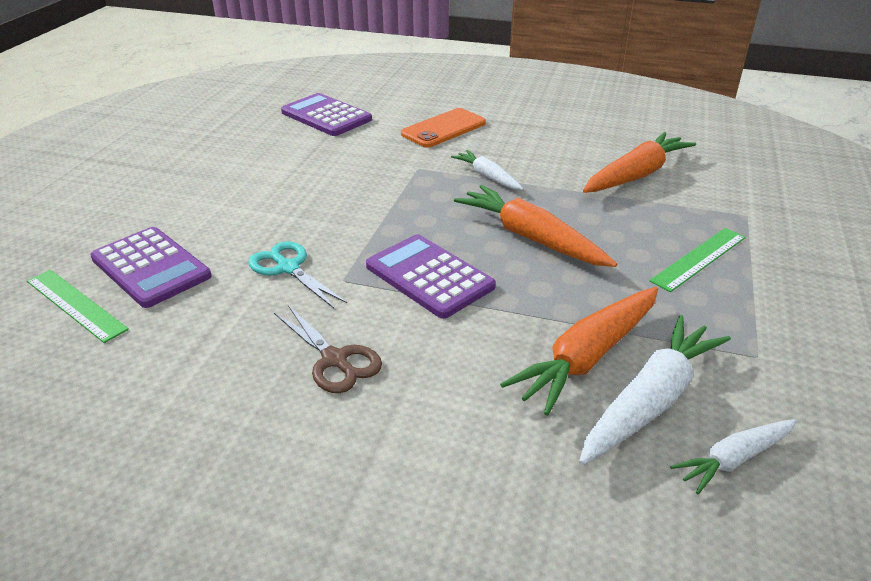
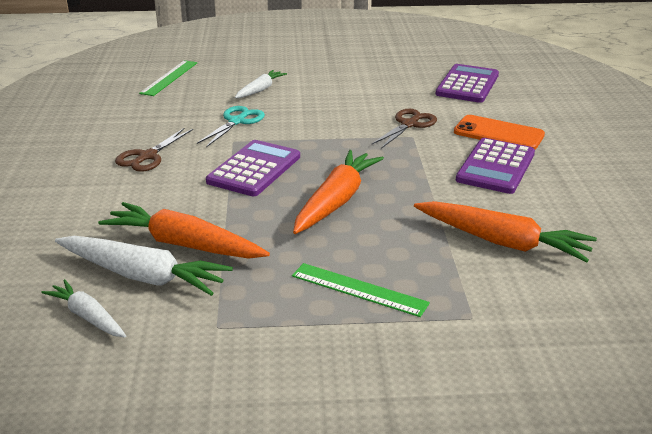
camera: 70 degrees right, 5 degrees down
(151, 267) = (214, 85): purple calculator -> purple calculator (495, 167)
(390, 164) = (409, 124): none -> brown scissors
(487, 177) = (425, 167): white carrot -> white carrot (260, 90)

